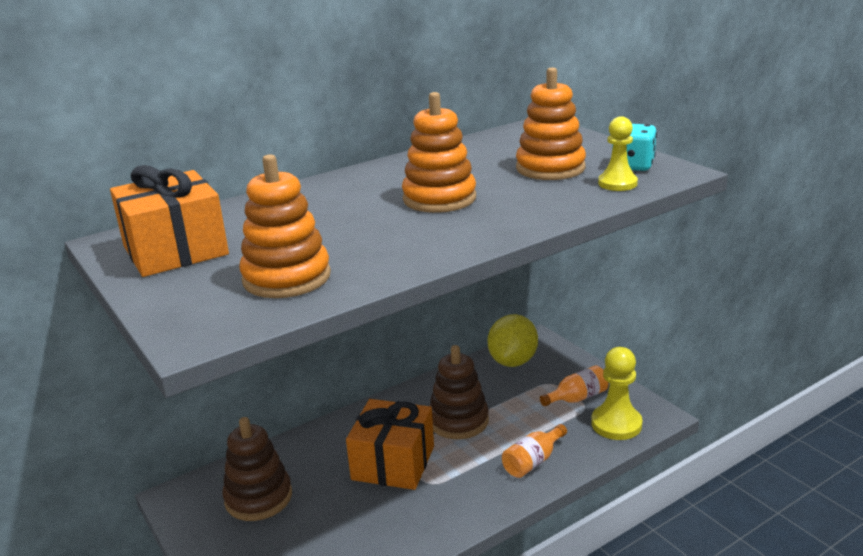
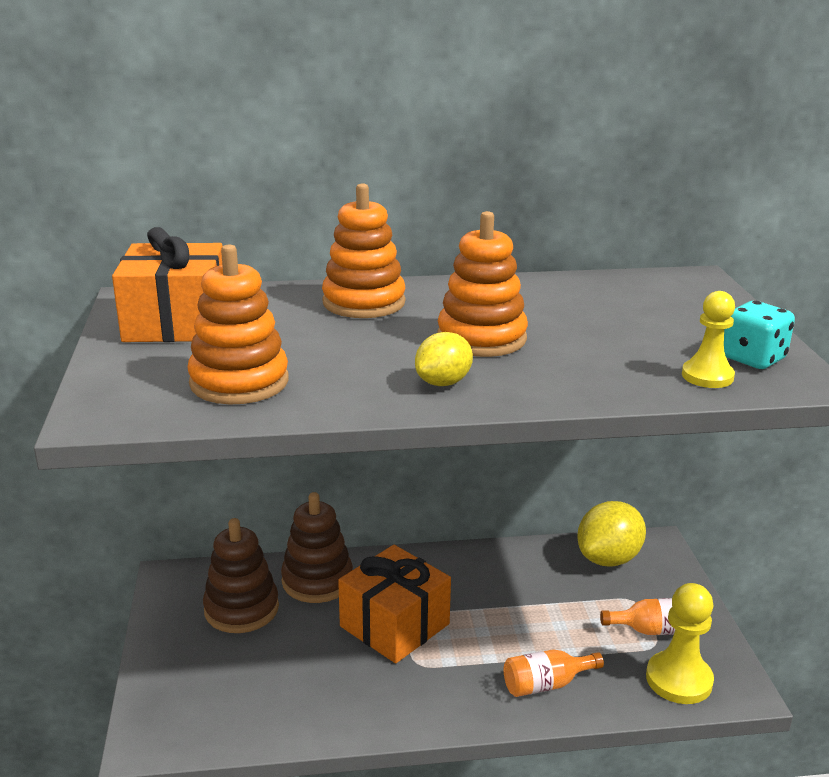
camera: 25 degrees right, 0 degrees up
(447, 235) = (443, 382): none -> yellow lemon
(458, 421) = (496, 605): brown stacking toy -> brown stacking toy (317, 580)
(550, 168) = (647, 335): orange stacking toy -> orange stacking toy (364, 302)

